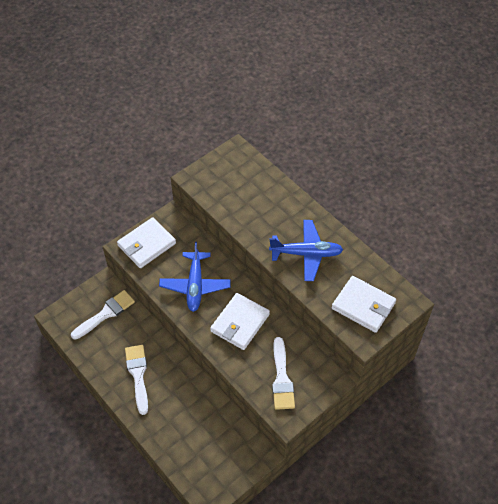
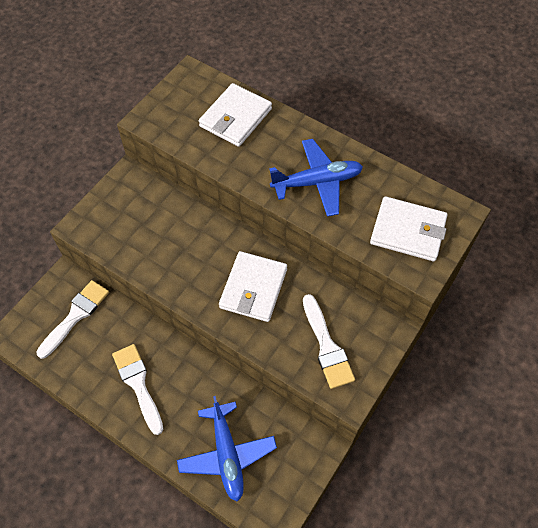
camera: 15 degrees left, 5 degrees up
(146, 244) = (107, 217): white wallet -> white wallet (235, 117)
(195, 285) = (183, 254): blue plane -> blue plane (227, 454)

